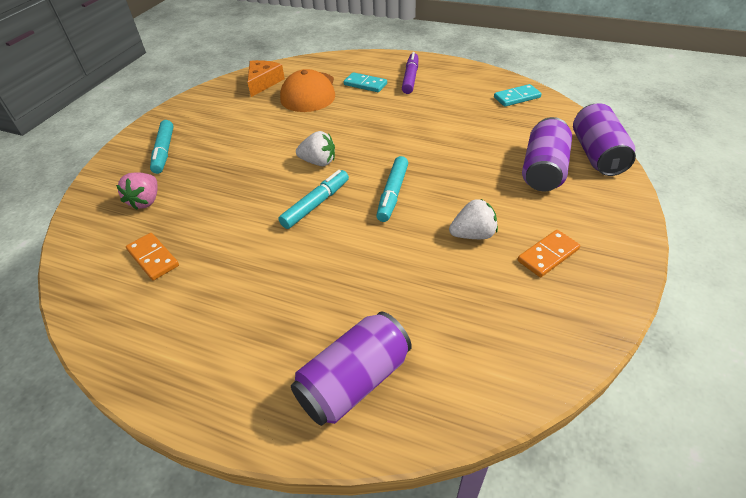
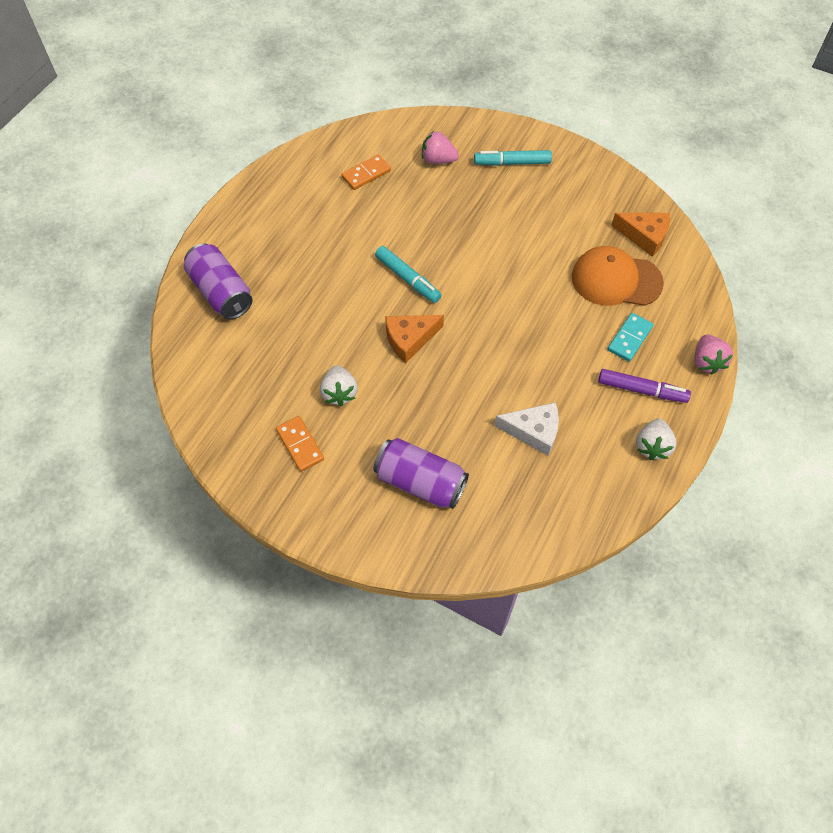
camera: 95 degrees right, 15 degrees up
(318, 162) = (472, 283): white strawberry -> white strawberry (652, 446)
(378, 57) = (707, 362): none -> pink strawberry
(392, 194) = (409, 339): turquoise marker -> orange cheese
(465, 119) = (533, 431): none -> white cheese
(516, 97) = (577, 503): turquoise domino -> none
(596, 154) = (438, 548): purple can -> none

